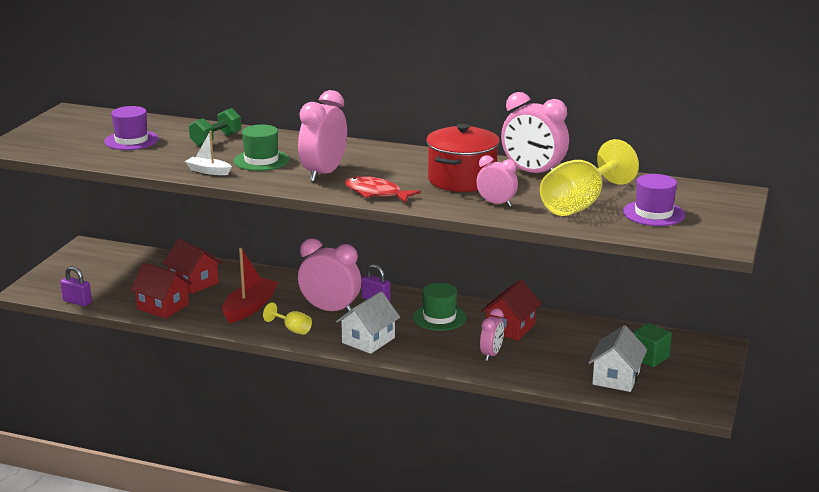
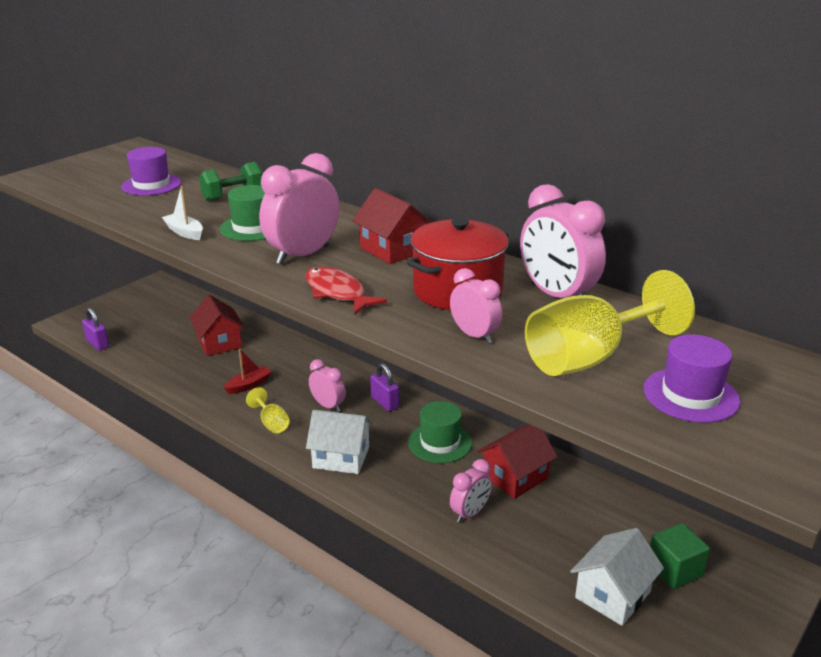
camera: 20 degrees right, 5 degrees up
(163, 307) = (168, 366): red house -> red house (392, 249)
(249, 308) = (249, 385): red boat -> red boat, size x0.58
(330, 310) = (328, 406): pink clock -> pink clock, size x0.58
(368, 340) = (341, 457): white house -> white house turned 45 degrees clockwise

